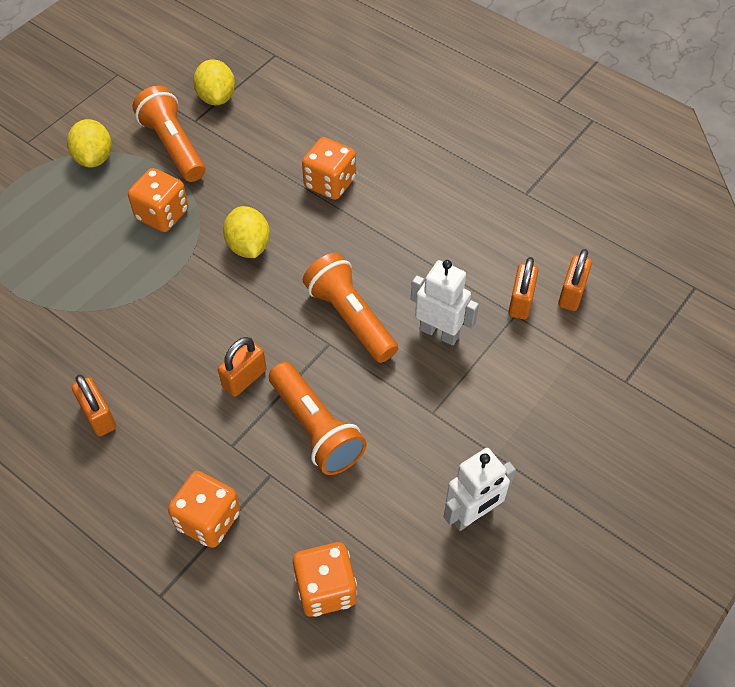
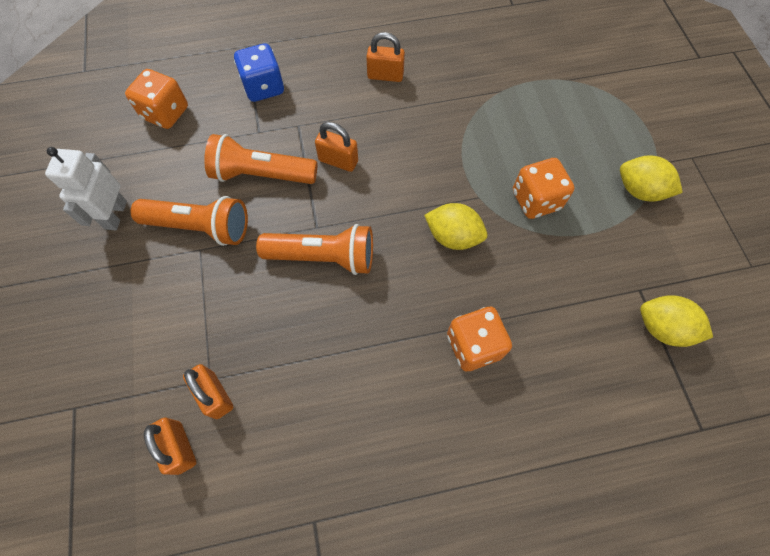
camera: 130 degrees right, 10 degrees up
(173, 146) = (614, 253): orange flashlight -> orange flashlight (200, 227)
(208, 520) = (263, 87): orange dice -> blue dice
(244, 378) = (338, 161): orange padlock -> orange padlock turned 60 degrees counterclockwise
(439, 332) = (251, 307): white robot -> none

